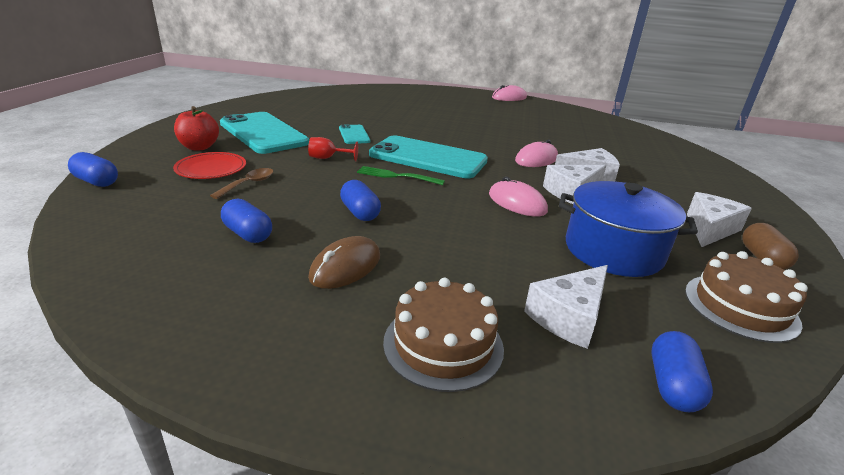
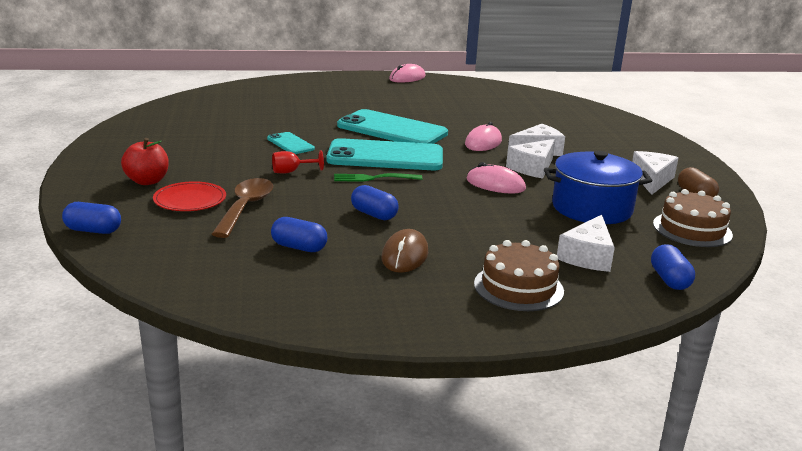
camera: 20 degrees left, 5 degrees down
(248, 184) = (245, 208): brown spoon -> brown spoon, size x1.66
(263, 133) = (194, 156): turquoise phone -> turquoise phone (392, 130)

